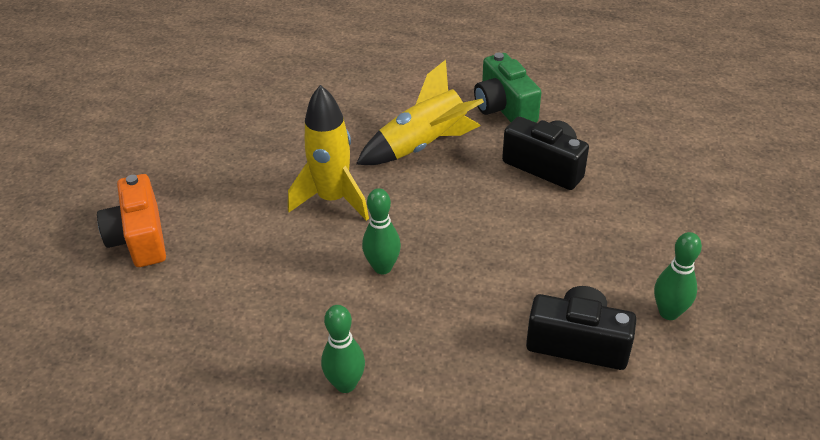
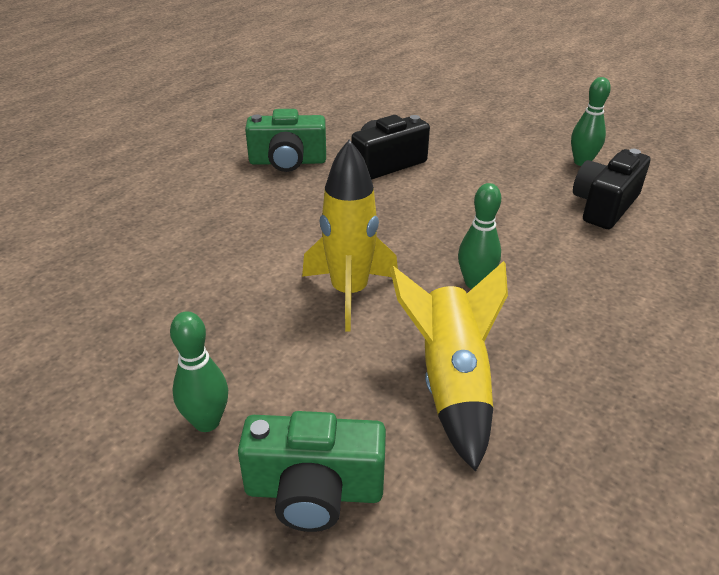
camera: 70 degrees left, 5 degrees down
(140, 238) = (314, 491): orange camera -> green camera
(345, 384) = (632, 343): green bowling pin -> green bowling pin (207, 422)
(423, 146) = (306, 216): yellow rocket -> yellow rocket (451, 383)

